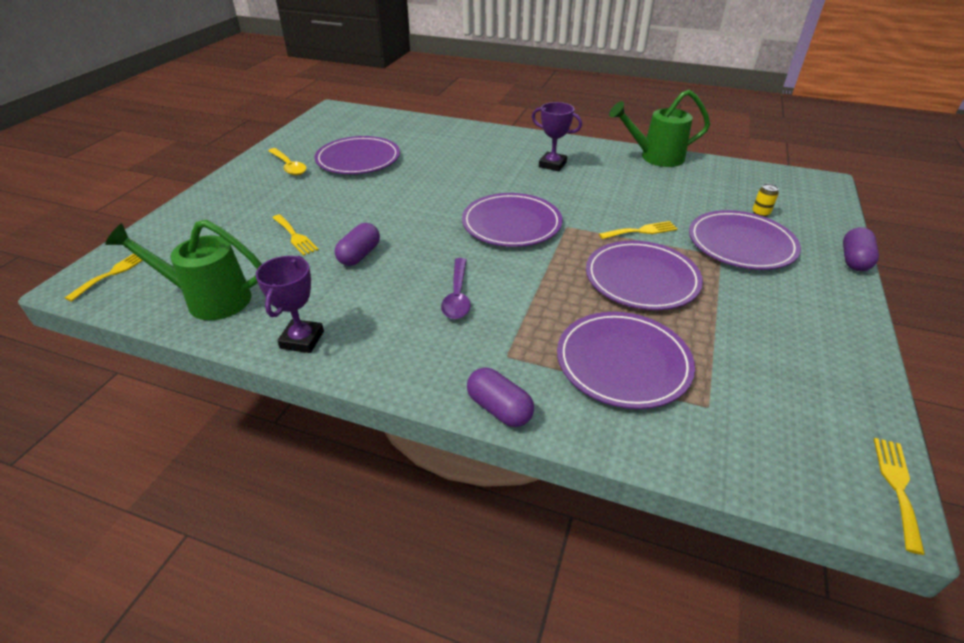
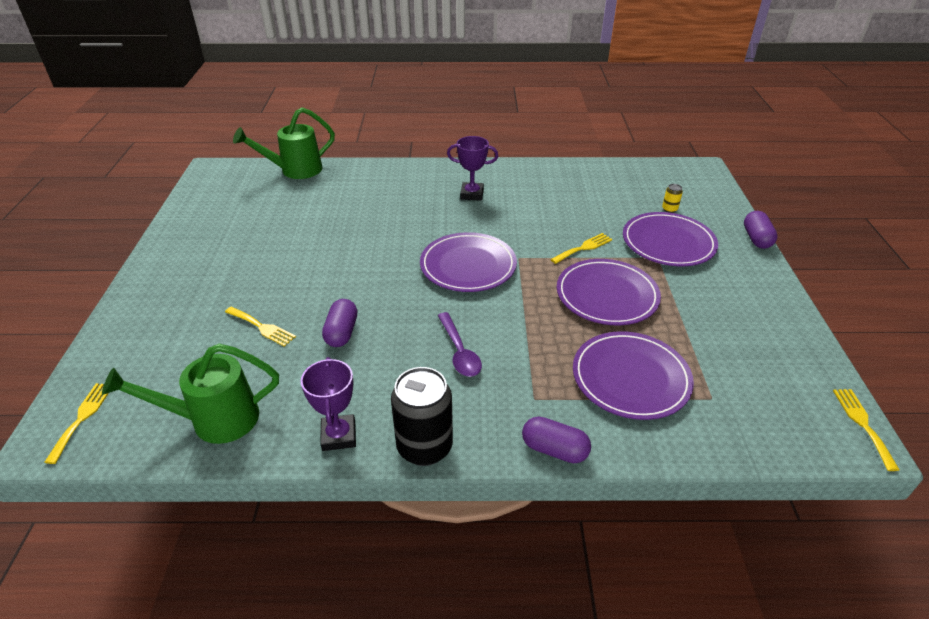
camera: 20 degrees left, 0 degrees up
(289, 166) = (204, 248): yellow spoon -> none
(358, 159) = (276, 225): purple plate -> none
(372, 370) = (424, 447): none -> black can
(656, 157) = (559, 169): green watering can -> green watering can (295, 170)

